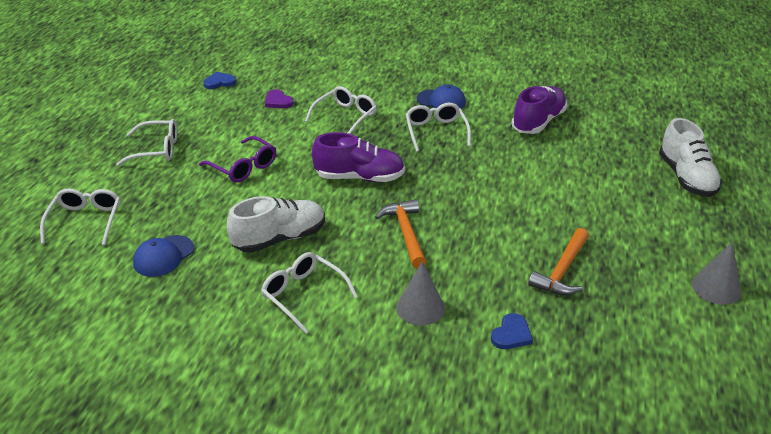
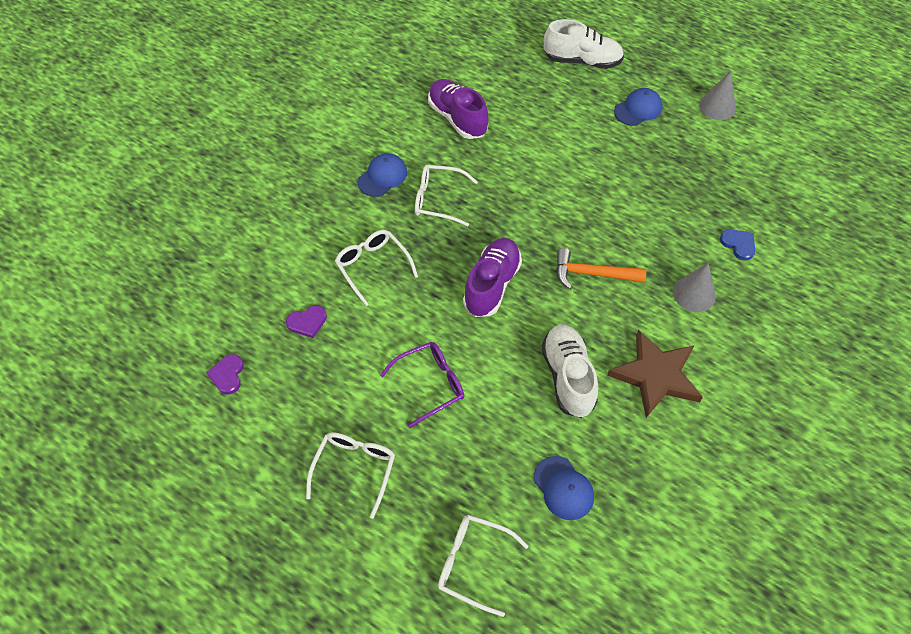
camera: 70 degrees left, 20 degrees up
(219, 82) = (227, 375): blue heart -> purple heart
(303, 295) = (656, 375): white glasses -> brown star
(562, 270) = (674, 185): orange hammer -> none
(653, 227) = (638, 109): none -> blue cap

